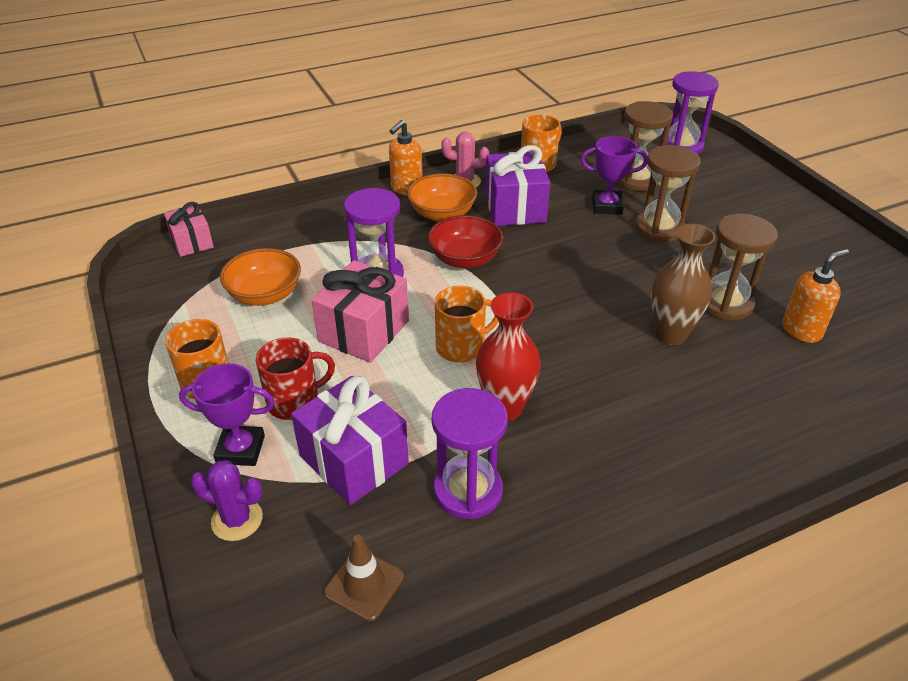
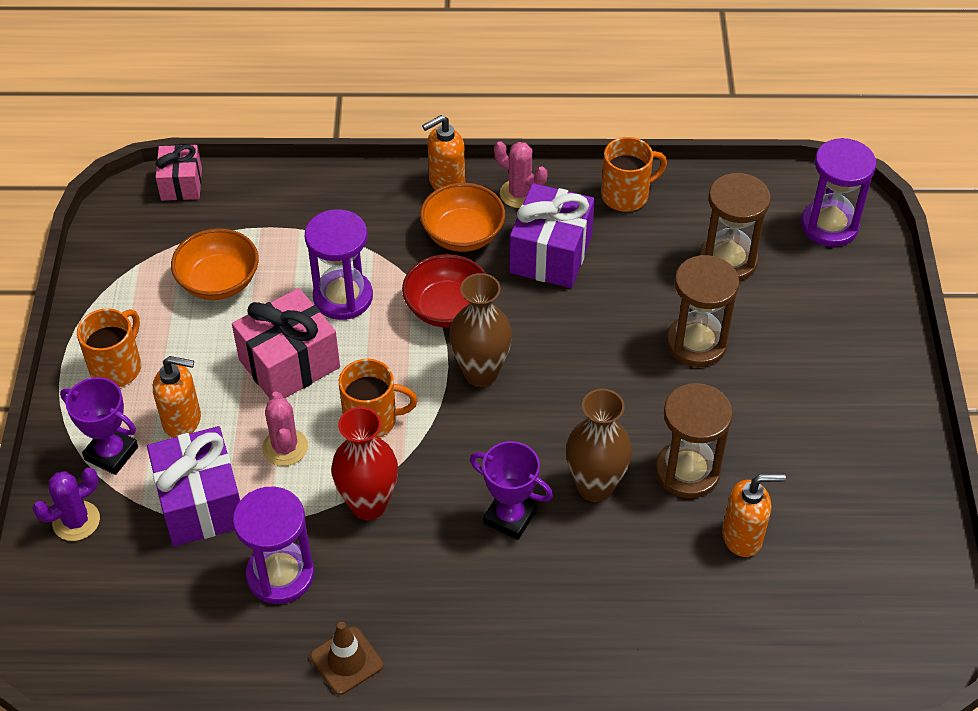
camera: 25 degrees right, 10 degrees up
(237, 520) = (76, 521): purple cactus -> purple cactus turned 75 degrees counterclockwise
(295, 401) = (182, 421): red mug -> orange soap dispenser
(364, 584) = (145, 622): brown traffic cone -> brown traffic cone (346, 660)
(402, 391) = (285, 447): none -> pink cactus
(523, 290) = (481, 373): none -> brown vase
(607, 206) = (660, 289): purple trophy -> purple trophy (510, 517)

